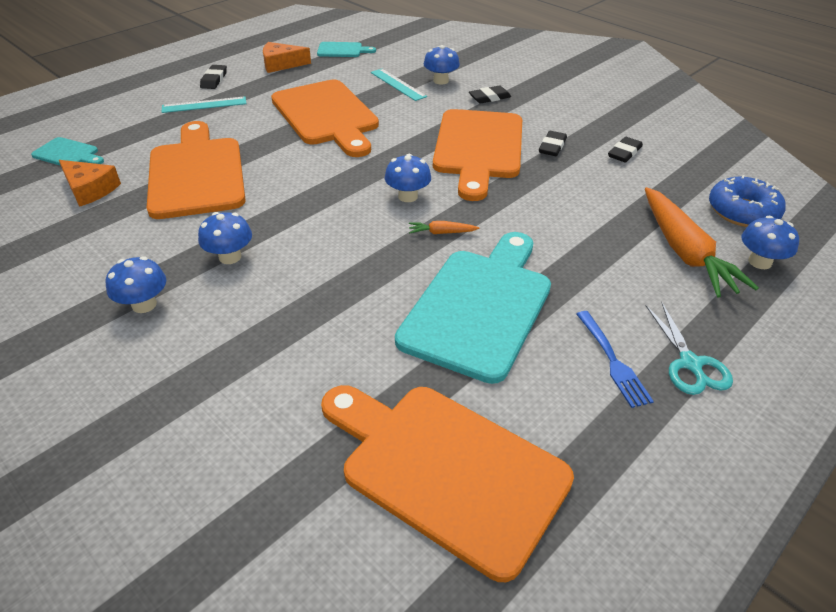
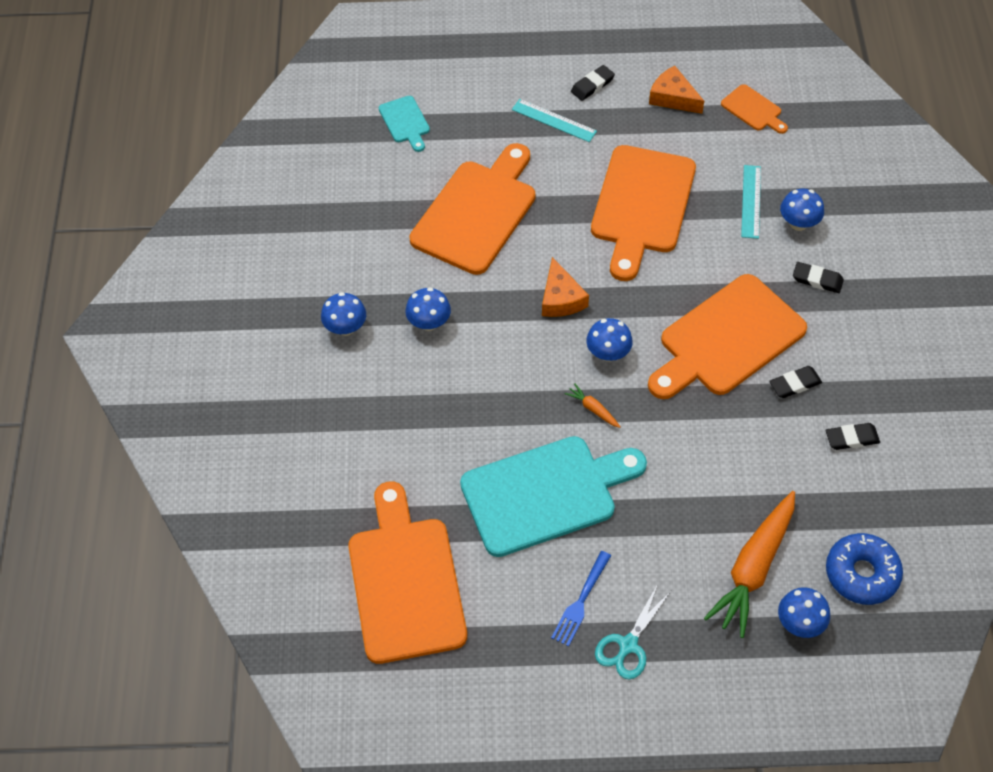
camera: 45 degrees right, 15 degrees up
(90, 189) = (392, 179): orange cheese -> orange cheese (561, 298)
(342, 50) = (753, 109): turquoise cutting board -> orange cutting board

